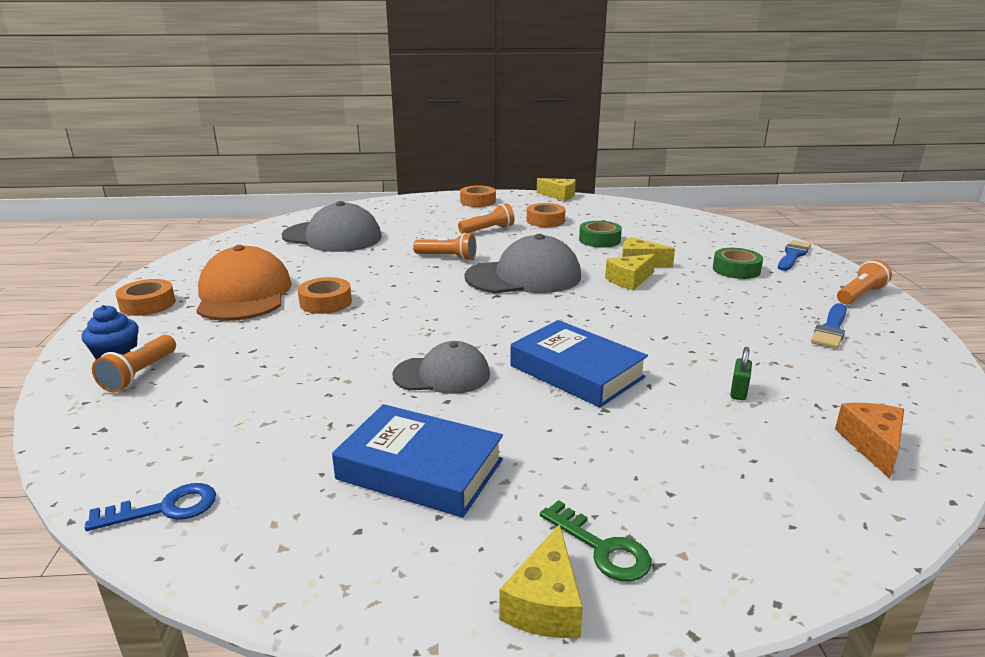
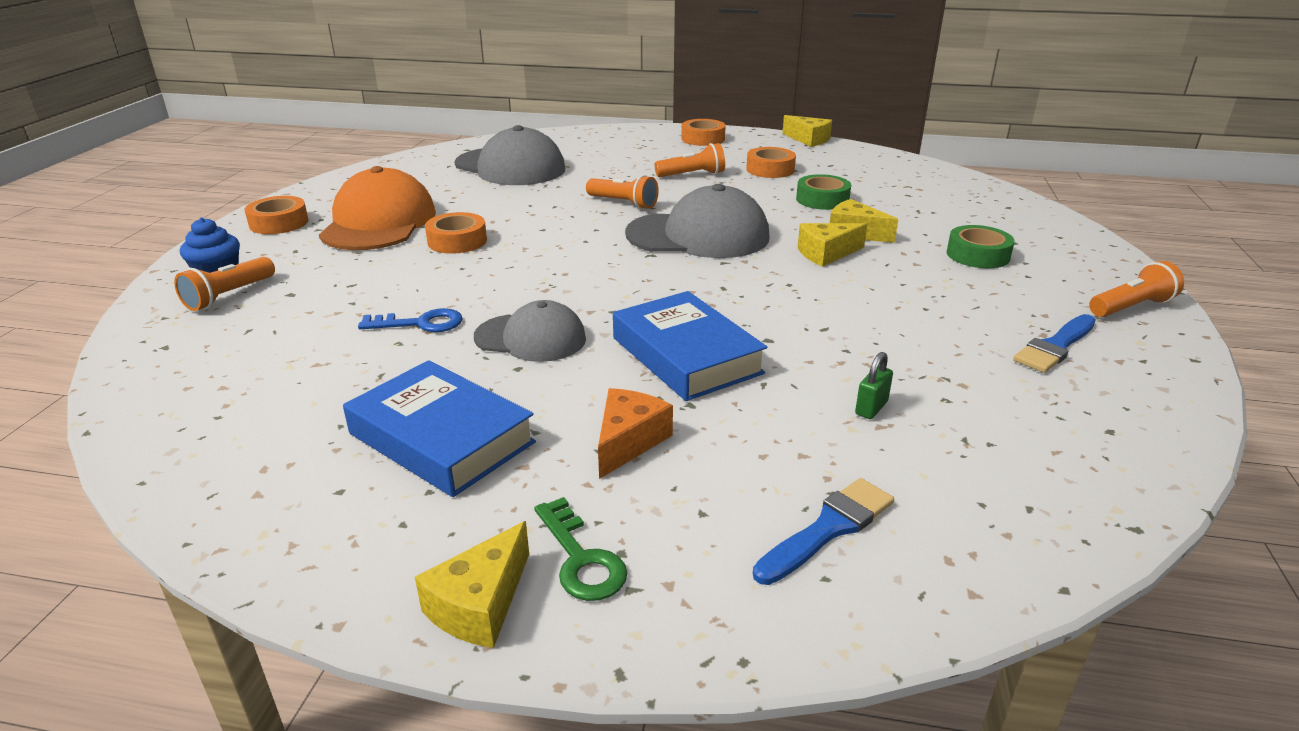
camera: 15 degrees right, 5 degrees up
(165, 508) = (173, 435): blue key -> blue key (420, 323)
(793, 255) = (1071, 245): blue brush -> blue brush (828, 529)
(872, 445) = (1003, 500): orange cheese -> orange cheese (628, 441)

